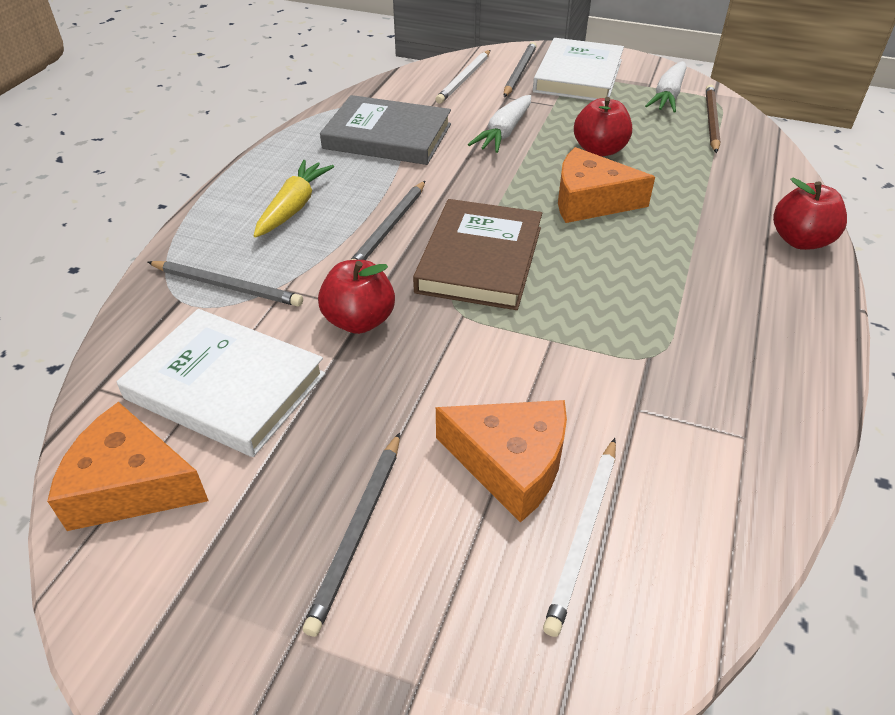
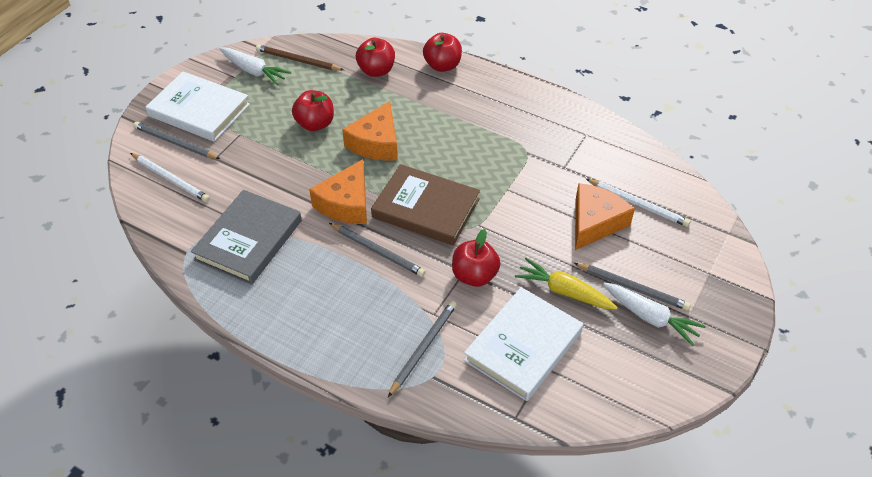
camera: 80 degrees left, 5 degrees up
(131, 485) = (596, 390): orange cheese -> orange cheese (346, 203)
(294, 207) = (334, 306): yellow carrot -> yellow carrot (564, 291)
(504, 133) = (271, 170): white carrot -> white carrot (651, 318)
(739, 182) = (376, 71): none -> red apple

